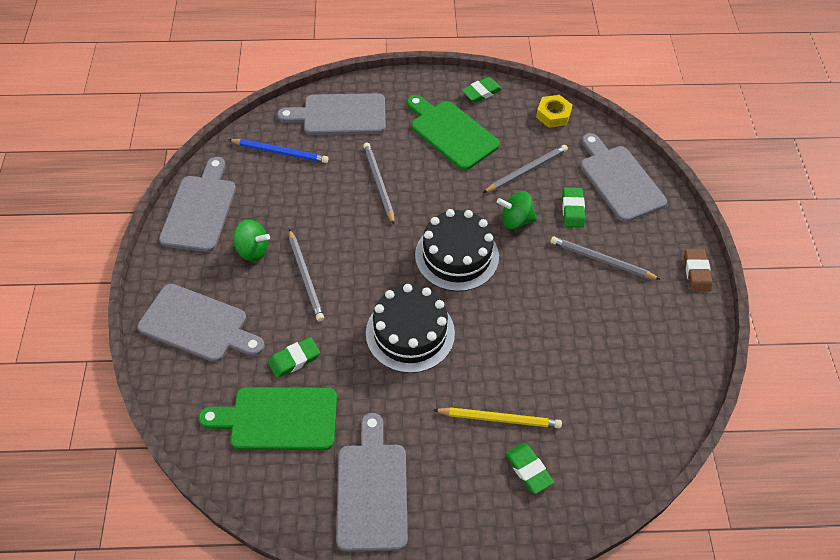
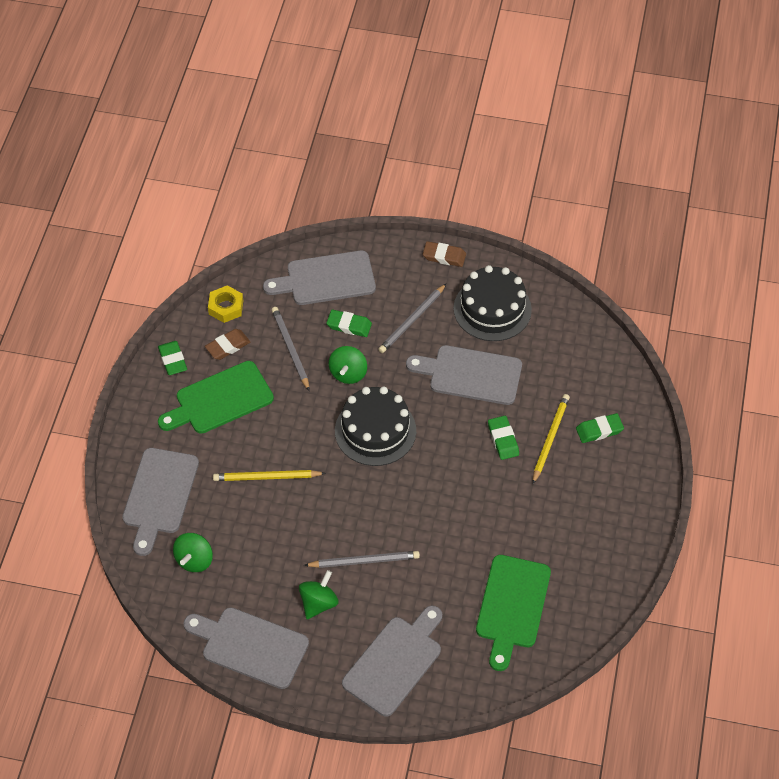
camera: 75 degrees left, 0 degrees up
(280, 152) = (194, 560): blue pencil -> green spinning top
(294, 359) = (454, 584): green eraser -> green eraser (503, 439)
(372, 490) = (594, 545): grey cutting board -> grey cutting board (470, 374)
(378, 183) = (266, 477): grey pencil -> yellow pencil
(410, 333) = (450, 486): black cake -> black cake (492, 309)
(511, 125) = (228, 346): none -> brown eraser

